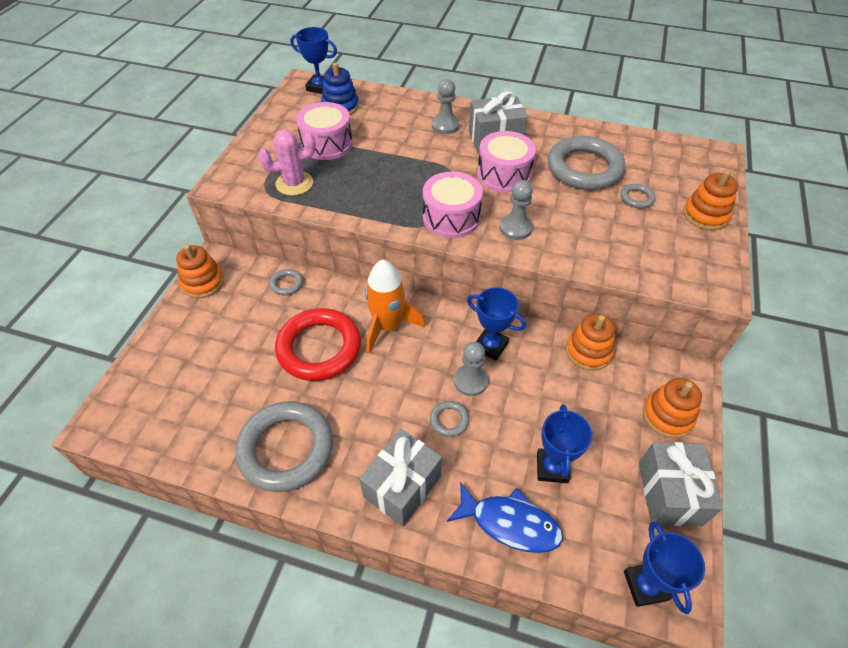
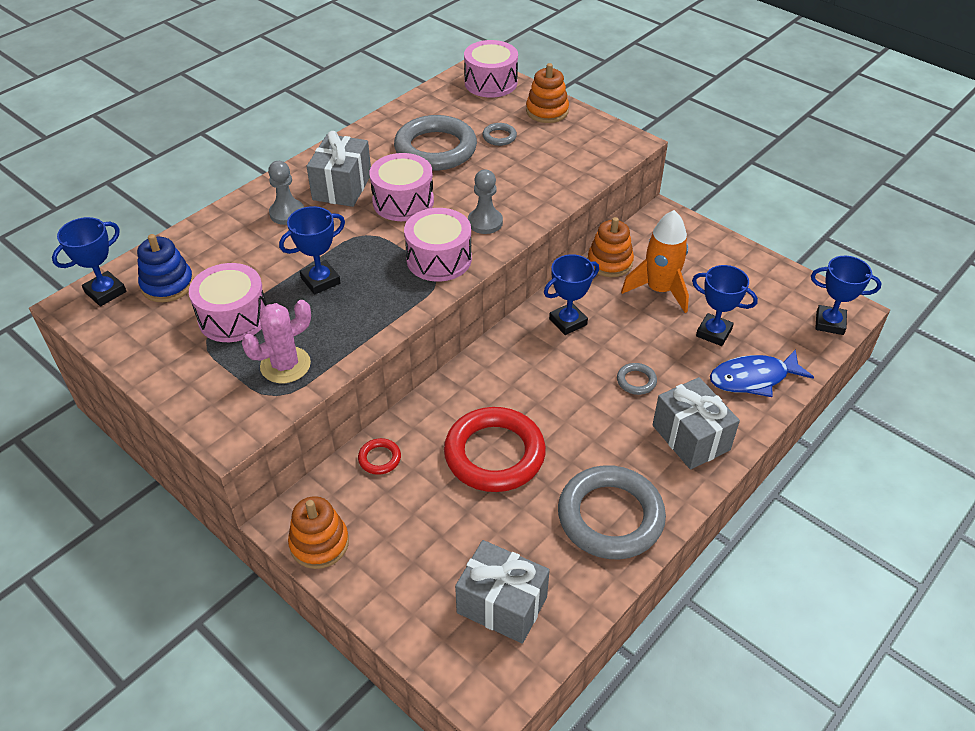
camera: 65 degrees left, 5 degrees down
(286, 284) = (379, 458): grey ring -> red ring
(294, 183) = (285, 365): pink cactus -> pink cactus turned 45 degrees clockwise
(386, 167) = (320, 281): none -> blue trophy
(388, 326) = (498, 388): orange rocket -> orange rocket (659, 290)
(470, 381) = (600, 350): grey pawn -> none
(510, 523) = (753, 378): blue fish -> blue fish turned 150 degrees counterclockwise
(667, 416) = (696, 246): orange stacking toy -> none
(669, 493) = (763, 277): grey gift -> grey gift (502, 604)
(708, 167) = (490, 83): none -> pink drum

